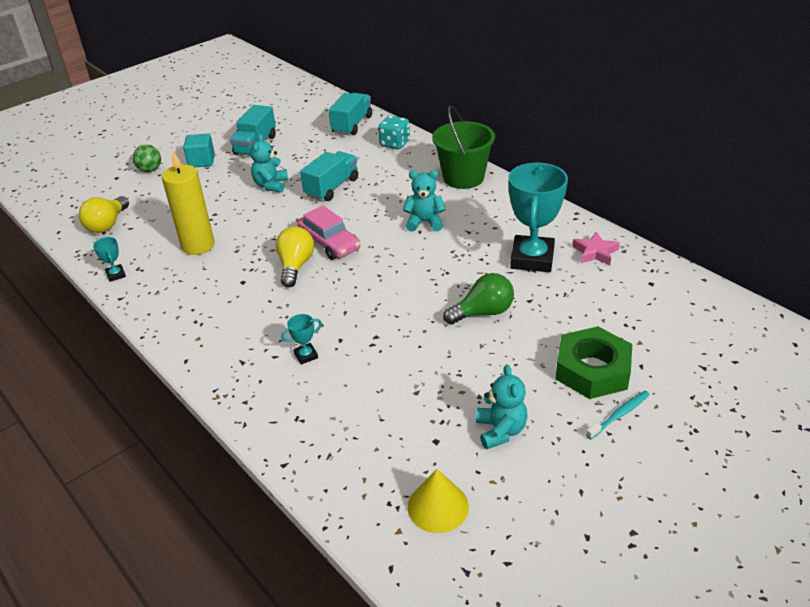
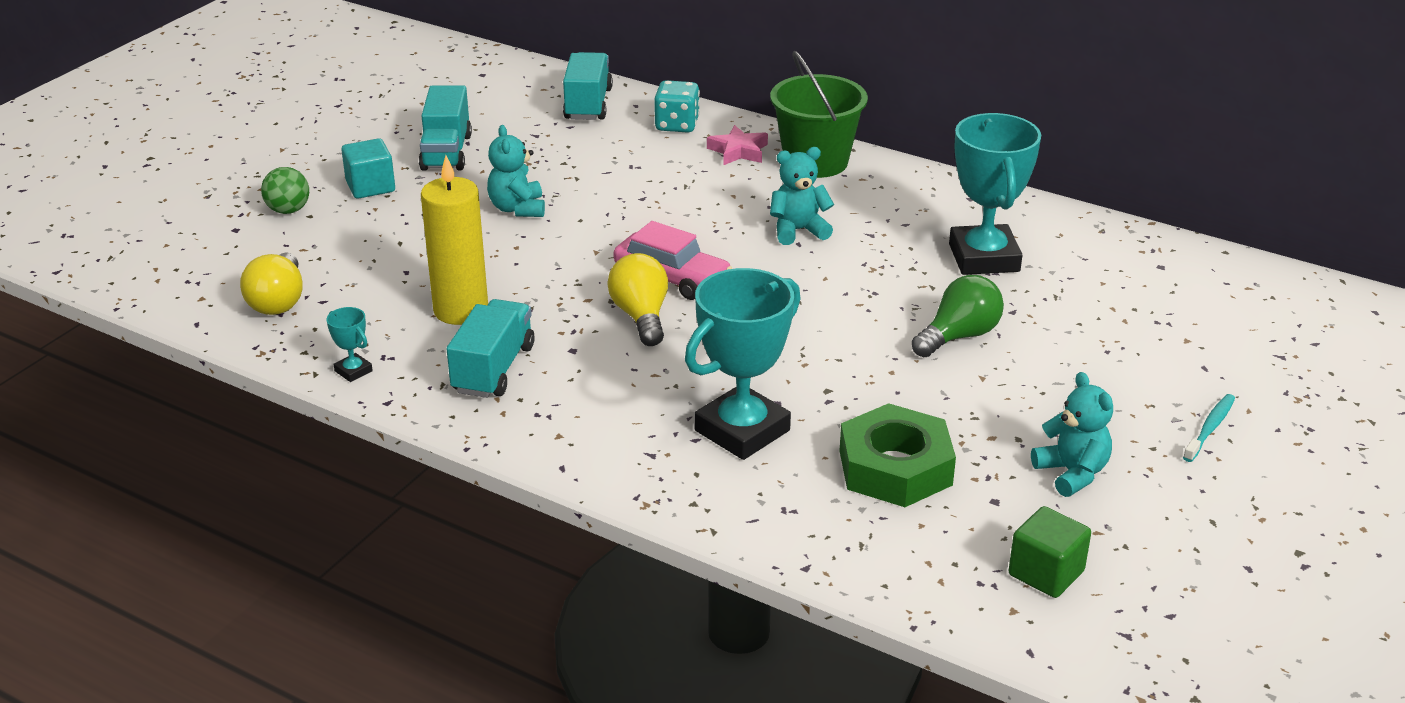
camera: 20 degrees left, 5 degrees down
(306, 356) = (742, 430): turquoise trophy -> turquoise trophy, size x2.39
(332, 187) = (620, 200): turquoise truck -> turquoise truck (493, 369)
(438, 506) = (1046, 573): yellow cone -> green cube
(592, 370) = (1146, 382): green nut -> green nut (895, 468)
(595, 252) = (1065, 238): pink star -> pink star (738, 151)

